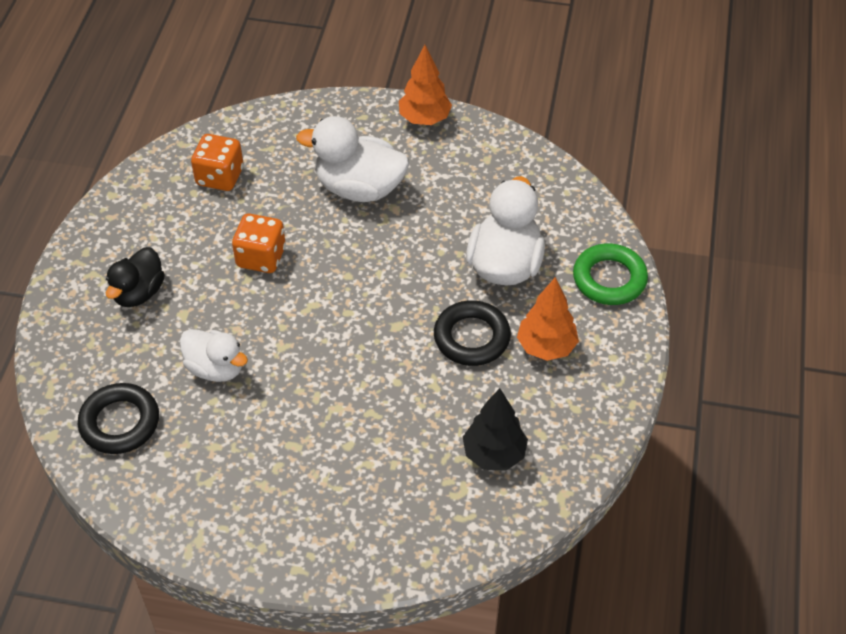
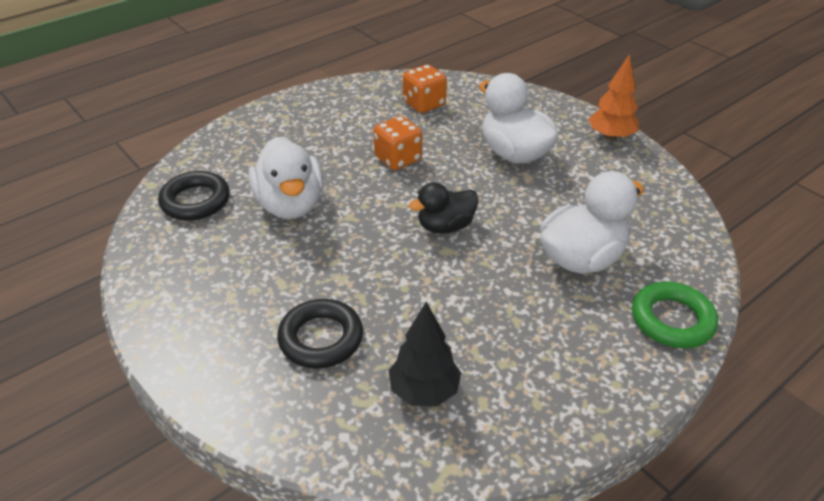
camera: 40 degrees right, 10 degrees down
(138, 293) = (298, 138): black duck -> black duck (445, 226)
(216, 368) = (290, 205): white duck -> white duck, size x1.55
(471, 337) = (498, 292): black ring -> black ring (321, 338)
(546, 347) = (558, 337): orange tree -> none

